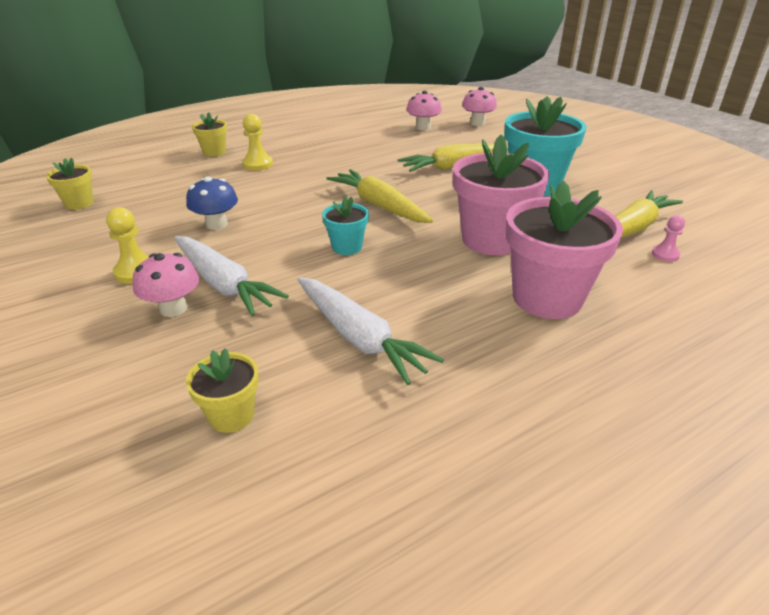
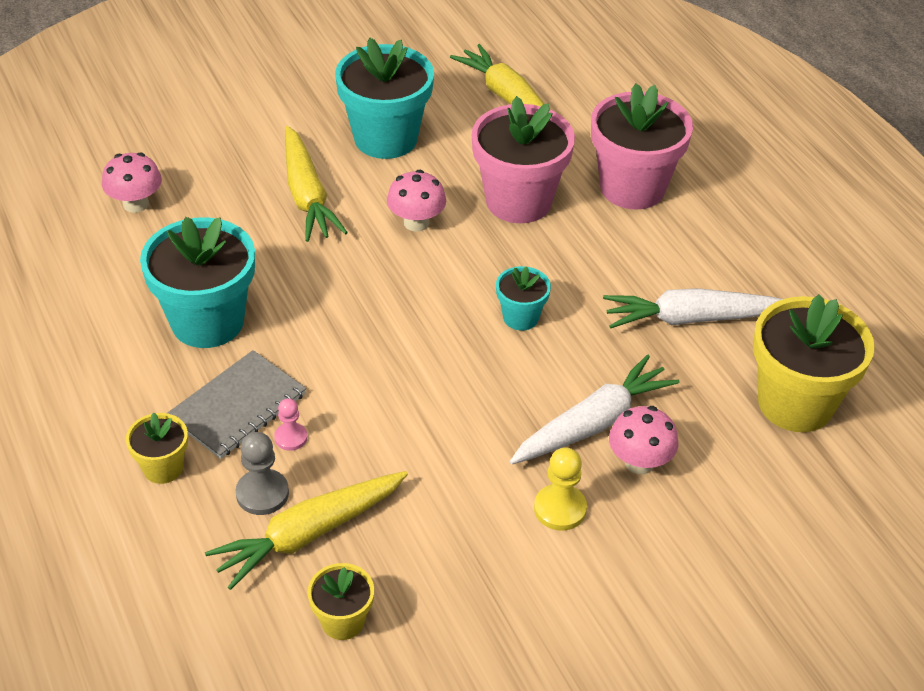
camera: 85 degrees left, 10 degrees up
(187, 176) = (262, 493): none -> grey pawn
(216, 224) = (443, 442): blue mushroom -> none
(231, 415) = (795, 403): yellow flower pot -> yellow flower pot, size x2.00
(257, 164) = (238, 407): yellow pawn -> grey notebook
(328, 151) = (207, 322): none -> turquoise flower pot
(359, 338) = (691, 319): white carrot -> white carrot turned 150 degrees counterclockwise
(379, 205) = (416, 281): yellow carrot -> yellow carrot (308, 534)
(477, 123) = (139, 143): pink mushroom -> pink mushroom (416, 222)
(665, 254) = (562, 94): pink pawn -> pink pawn (291, 437)

